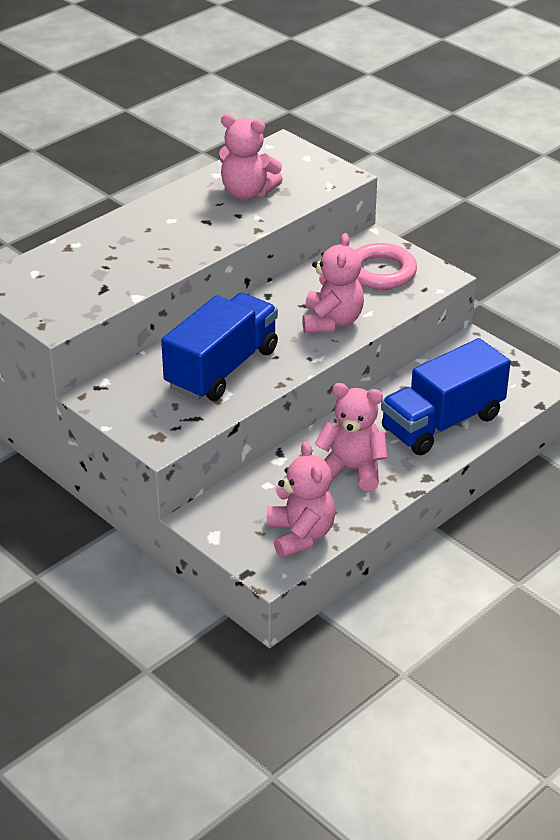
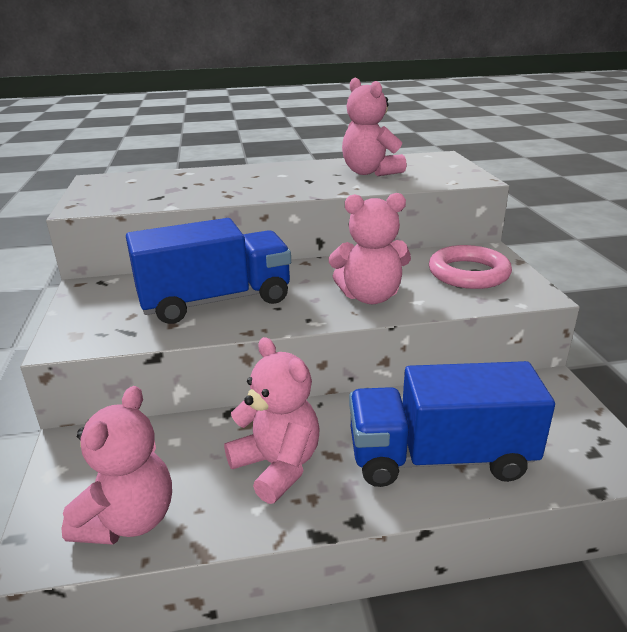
camera: 35 degrees right, 10 degrees down
(332, 321) = (370, 297): pink teddy bear -> pink teddy bear turned 45 degrees clockwise

